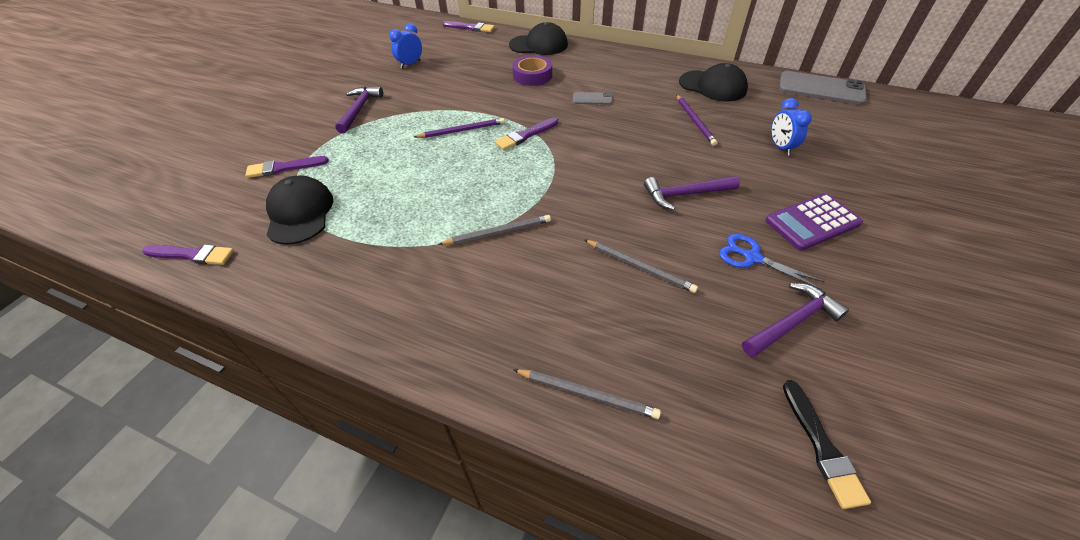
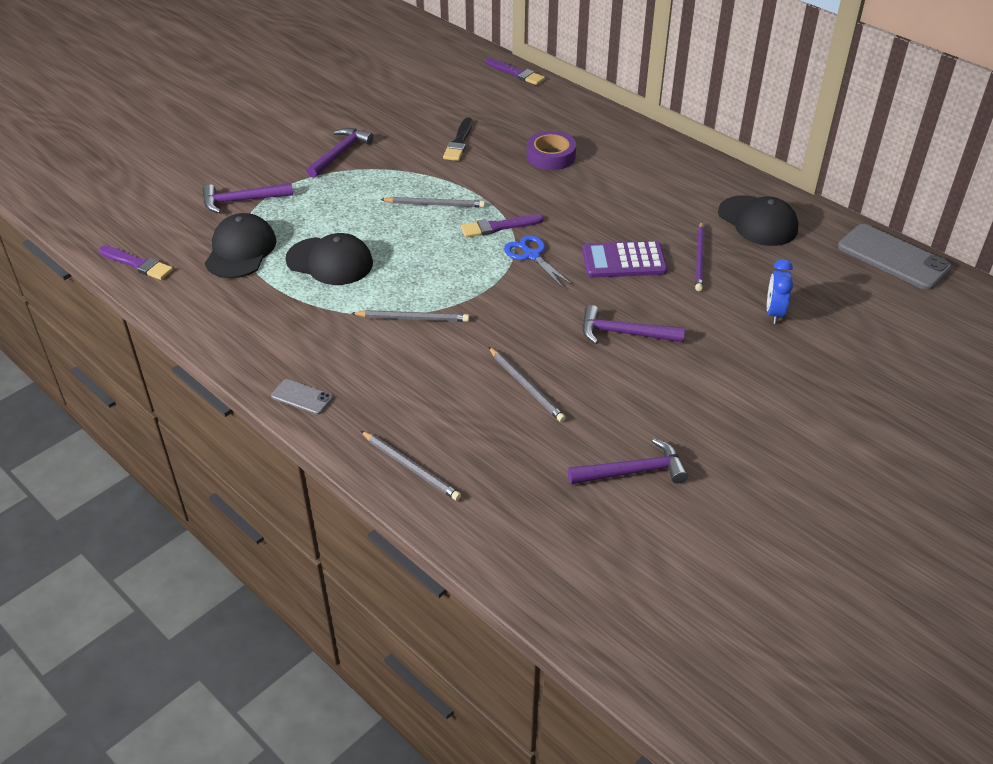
camera: 20 degrees right, 5 degrees down
(284, 168) = (242, 201): purple brush -> purple hammer
(410, 64) = (420, 109): blue clock -> none
(462, 130) = (435, 204): purple pencil -> grey pencil
(539, 45) = (584, 116): black cap -> black cap (330, 261)
(592, 99) = (601, 202): grey phone -> grey phone (302, 397)
(752, 257) = (643, 409): blue scissors -> blue scissors (532, 255)
(812, 222) = (736, 396): purple calculator -> purple calculator (624, 261)
(822, 446) = (577, 561): black brush -> black brush (459, 142)

